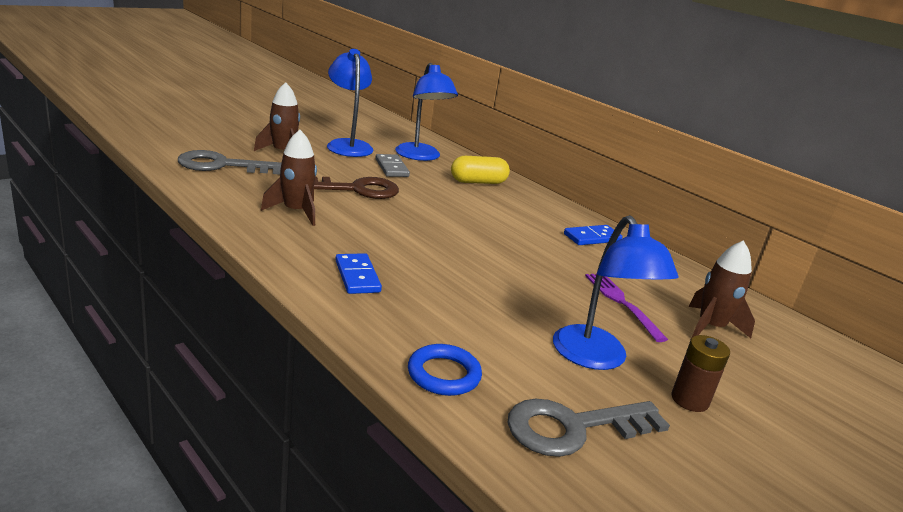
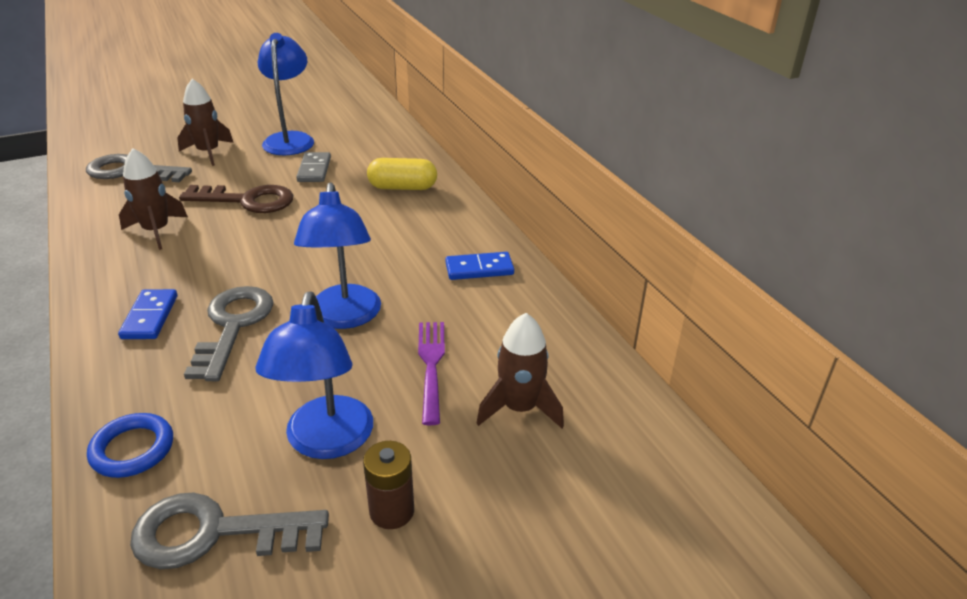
camera: 20 degrees right, 10 degrees up
(421, 156) = (363, 152): blue lamp -> blue lamp (344, 317)
(438, 281) = (233, 326): none -> grey key

